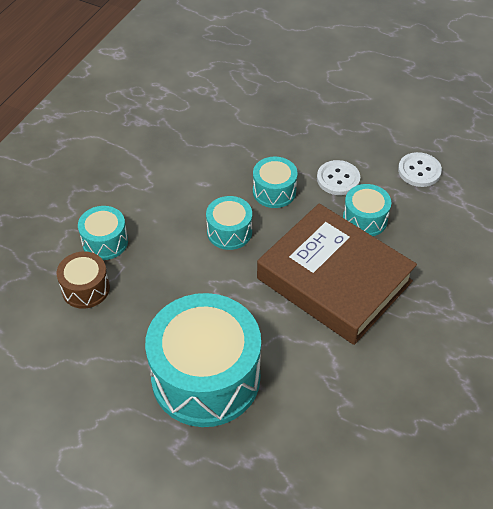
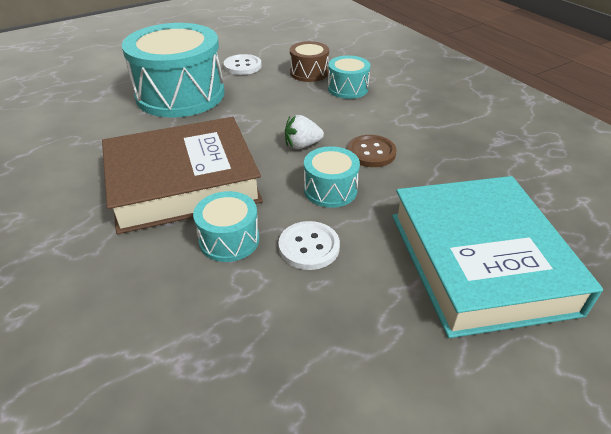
camera: 120 degrees right, 10 degrees down
(209, 186) = (371, 152): none -> brown button
(229, 232) = (302, 145): turquoise drum -> white strawberry
(288, 105) = (479, 261): none -> turquoise book
(419, 171) = (255, 340): white button -> white button (242, 66)

